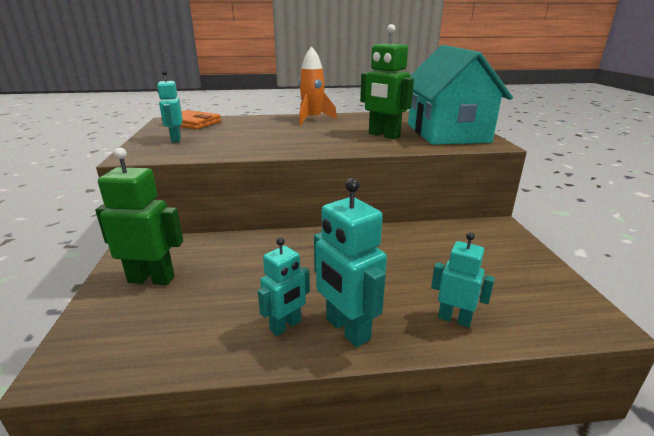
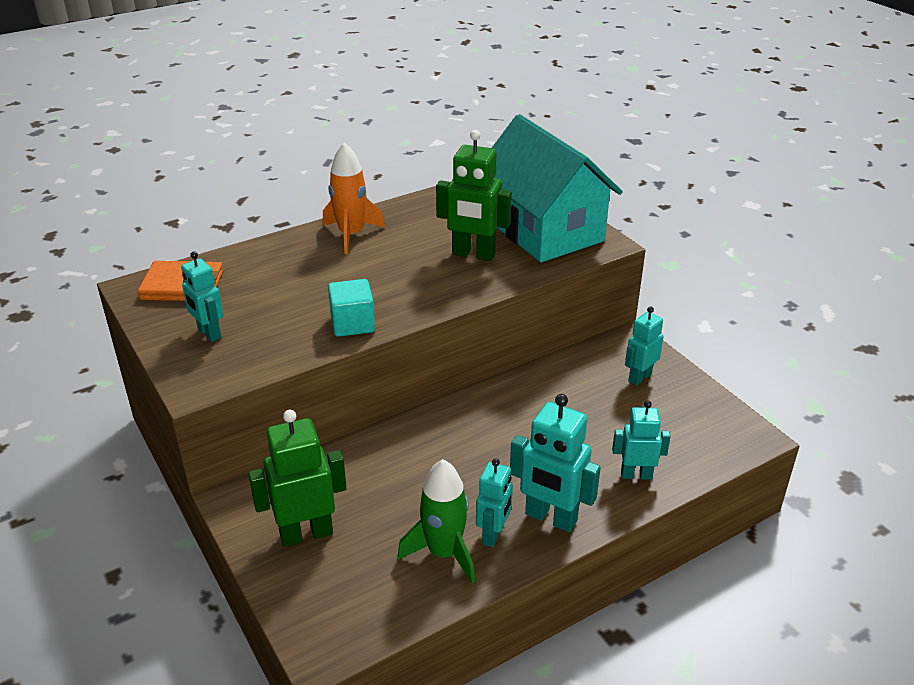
camera: 25 degrees left, 10 degrees up
(232, 326) = (444, 553): none -> green rocket
(265, 149) = (352, 324): none -> turquoise cube
(496, 250) = (639, 377): none -> turquoise robot

